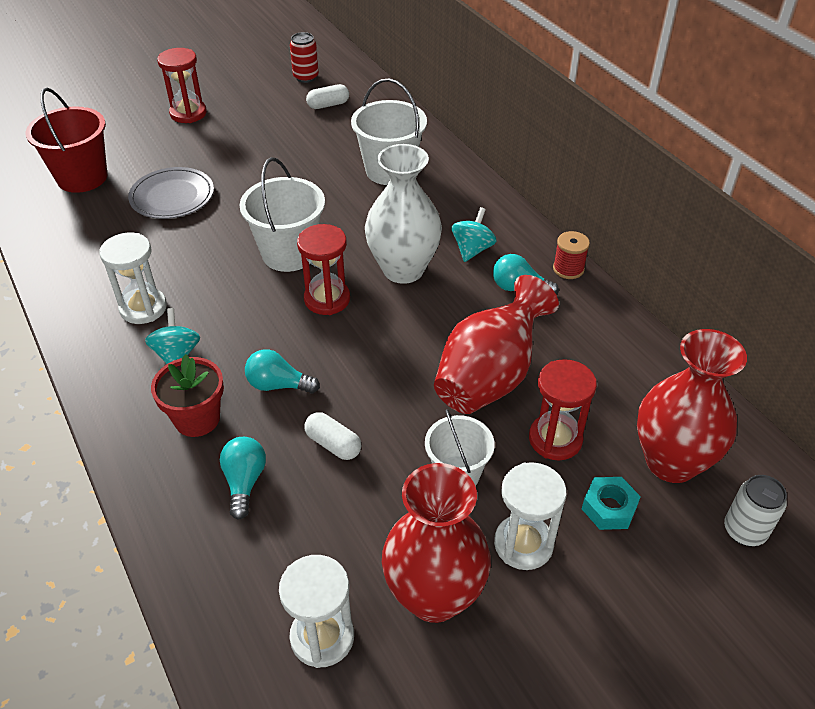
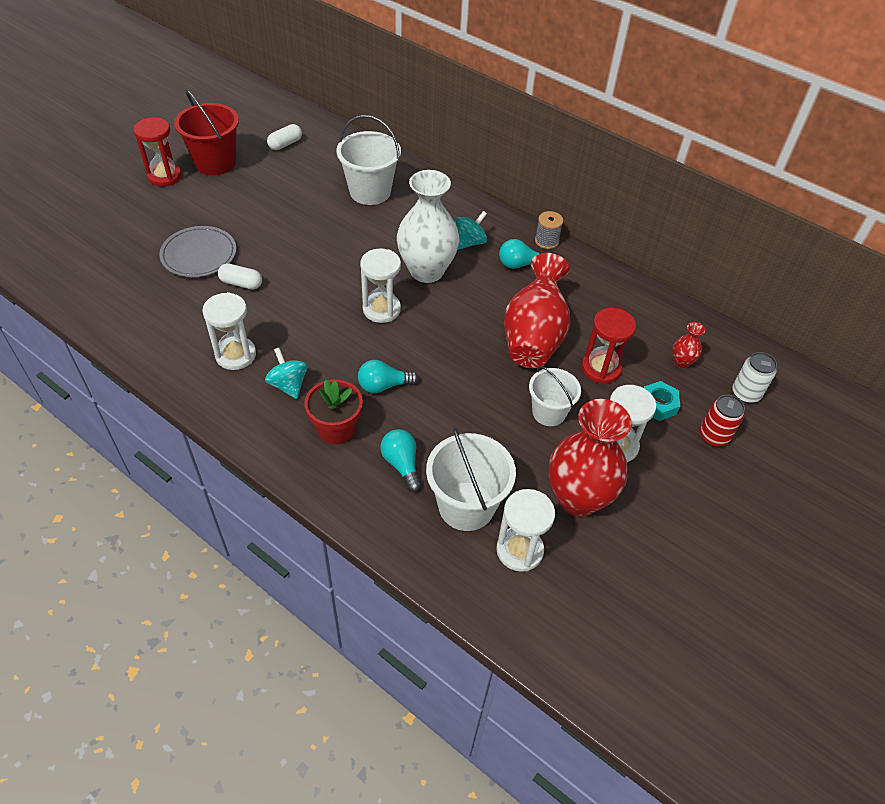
camera: 25 degrees left, 5 degrees up
(82, 177) = (104, 256): red bucket -> red bucket (215, 162)
(289, 253) = (329, 280): white bucket -> white bucket (466, 506)
(306, 77) = (250, 122): red can -> red can (713, 436)
(327, 299) = (381, 309): red hourglass -> white hourglass
(333, 444) = (450, 417): white capsule -> white capsule (241, 283)
(472, 249) = (470, 242): turquoise spinning top -> turquoise spinning top turned 45 degrees clockwise
(568, 269) = (546, 241): red spool -> grey spool
(671, 462) = (681, 362): red vase -> red vase, size x0.43

